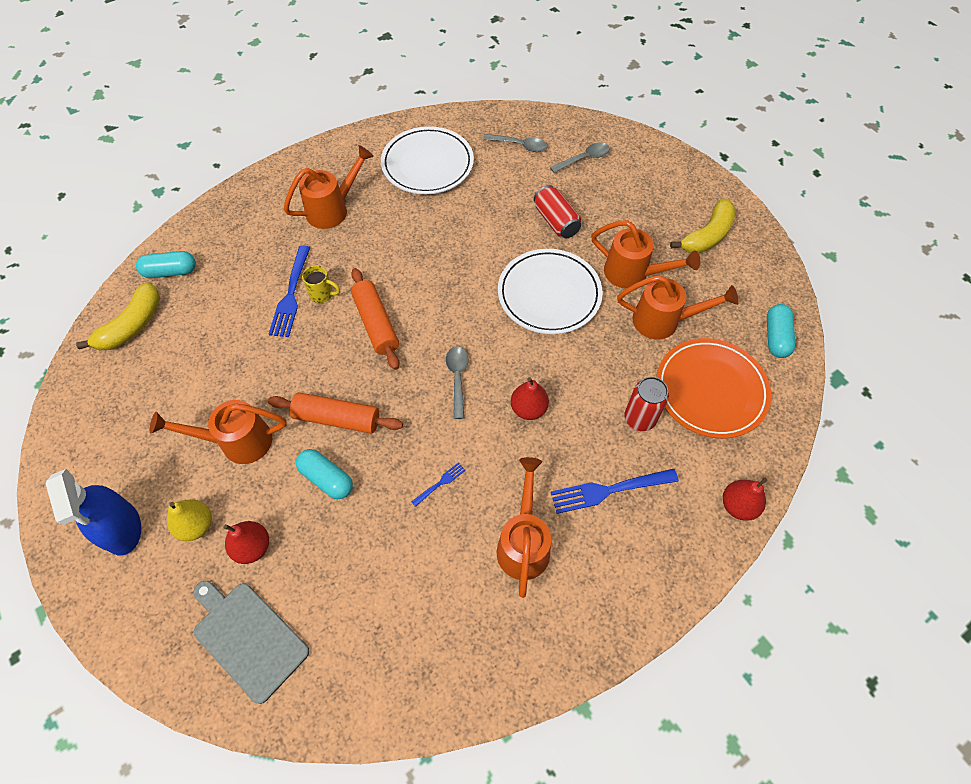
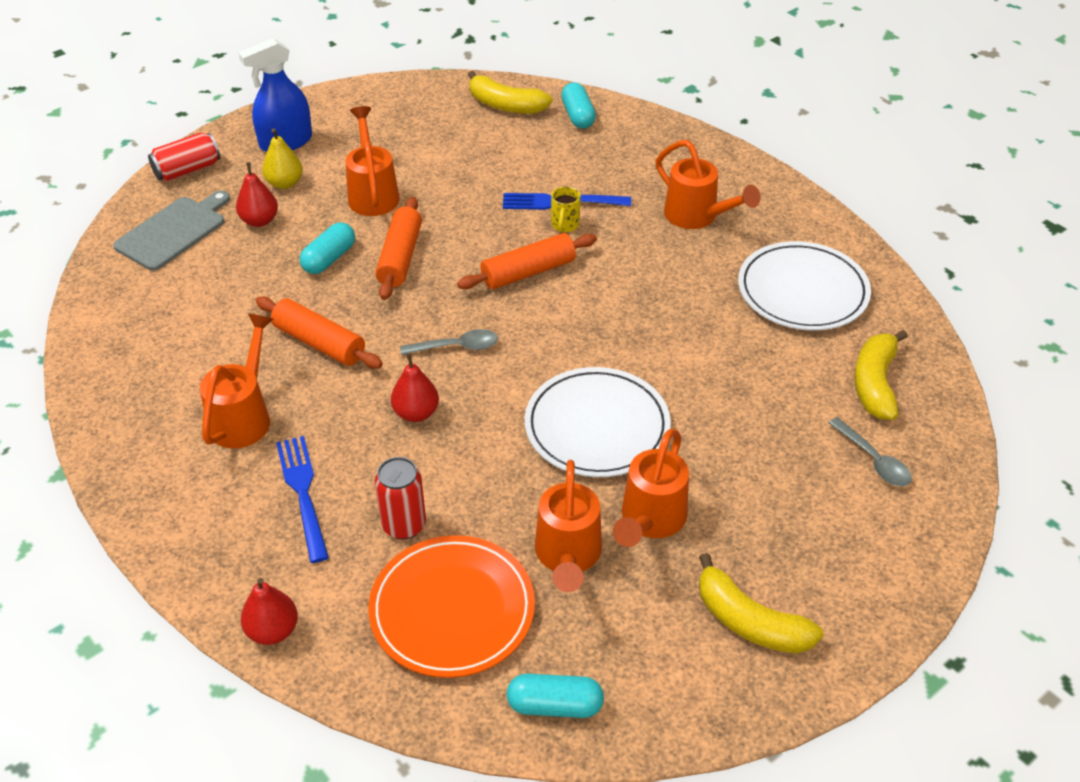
camera: 85 degrees right, 15 degrees down
(440, 484) = (319, 343): blue fork -> orange rolling pin
(520, 145) = (875, 383): grey spoon -> yellow banana
(524, 542) = (244, 416): orange watering can -> orange watering can turned 75 degrees counterclockwise
(556, 221) = (732, 430): red can -> red can (187, 170)

